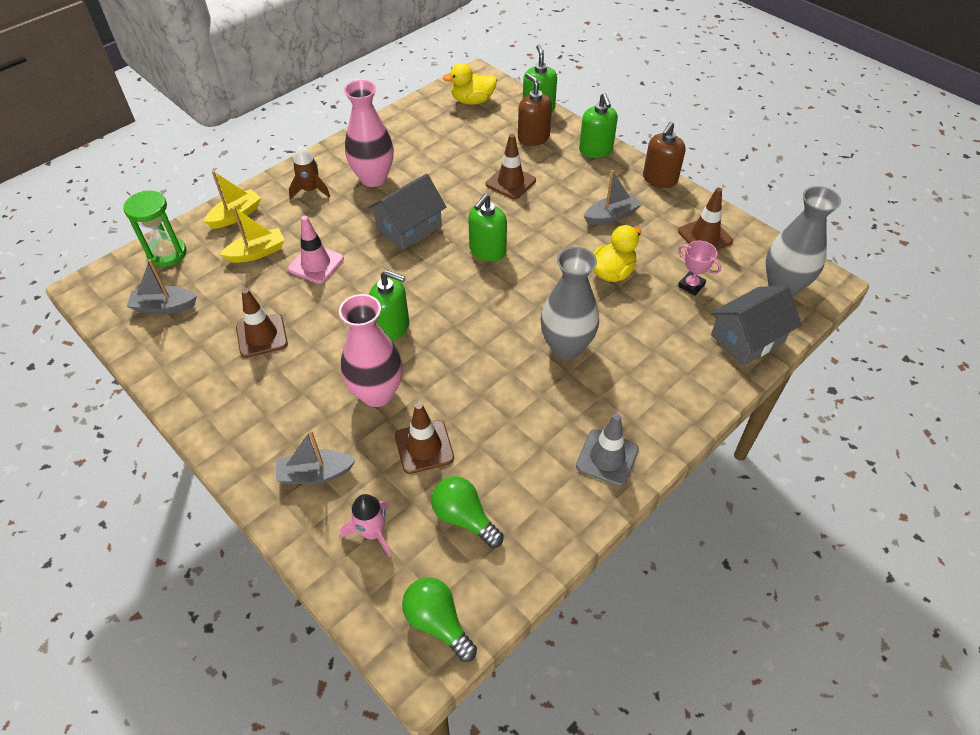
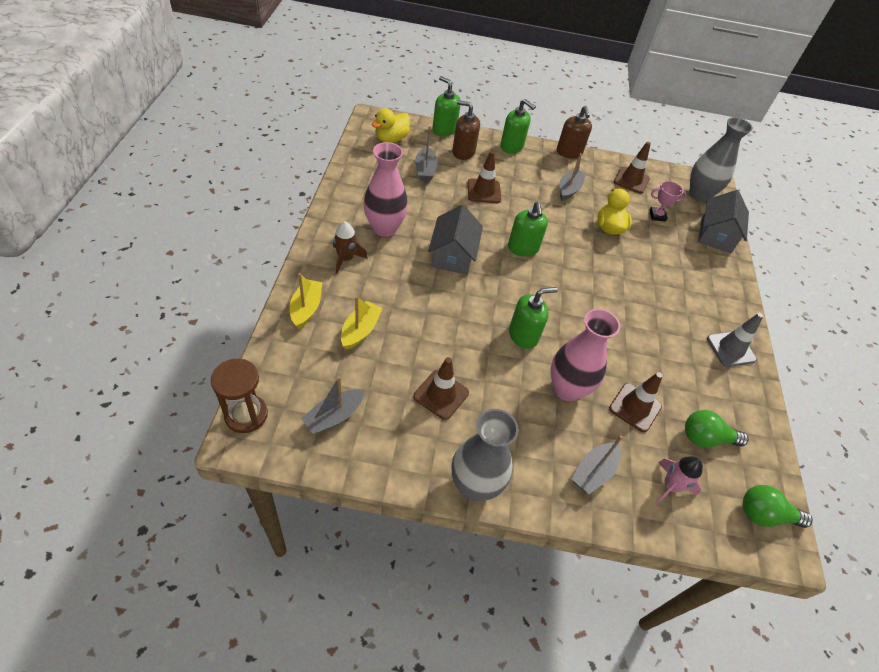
camera: 45 degrees left, 0 degrees up
(109, 272) = (246, 415): none -> brown hourglass
(167, 253) = (282, 370): green hourglass -> none
(316, 264) = (417, 316): pink traffic cone -> none
(473, 141) = (425, 170): none -> grey boat
(566, 347) = (637, 291): grey vase -> grey vase (474, 485)

